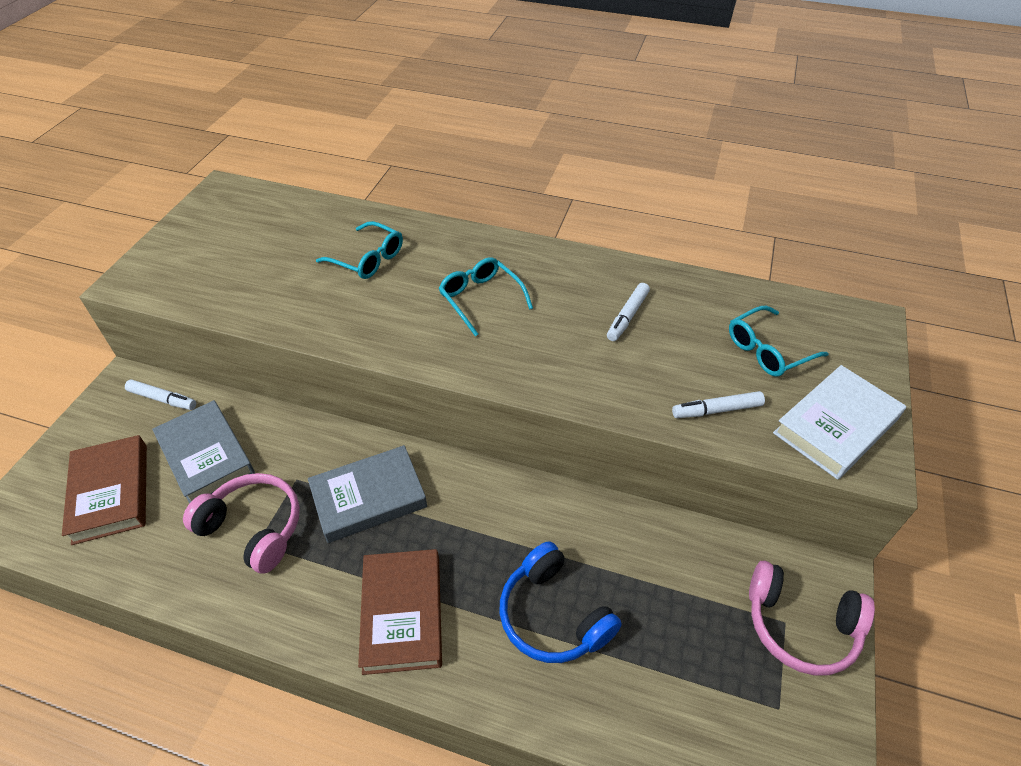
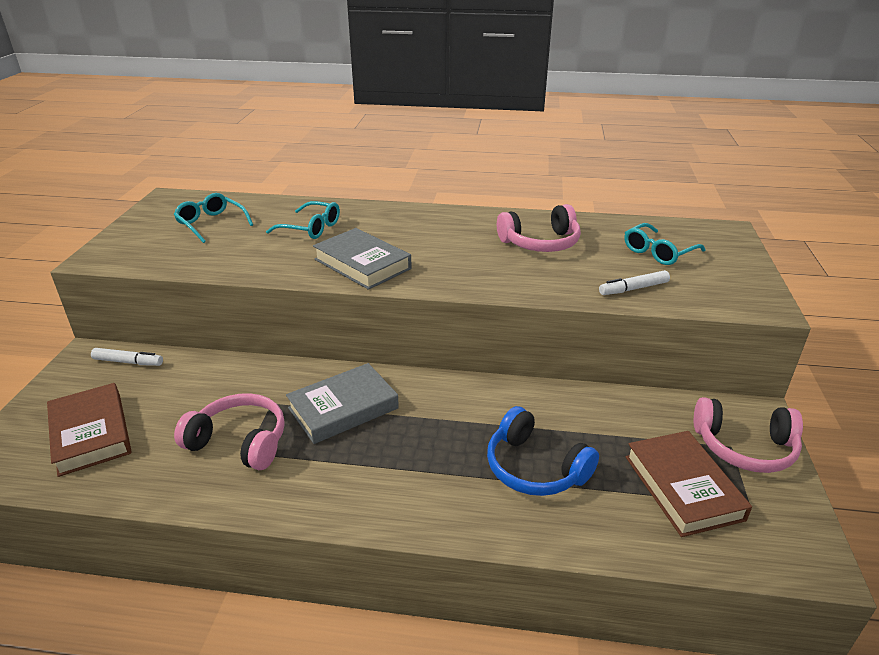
camera: 10 degrees left, 15 degrees down
(206, 456) = (180, 397): grey book -> grey book (362, 264)
(402, 613) = (398, 485): brown book -> brown book (683, 487)
(480, 298) = (416, 243): turquoise glasses -> turquoise glasses (211, 223)
(627, 316) = (540, 243): white marker -> pink headphones
(835, 426) = (728, 289): white book -> none

